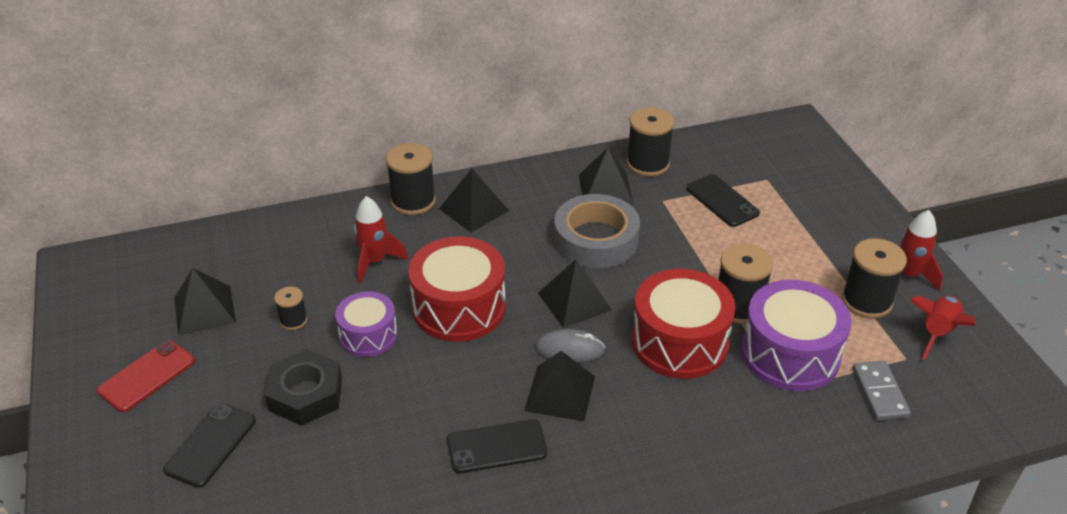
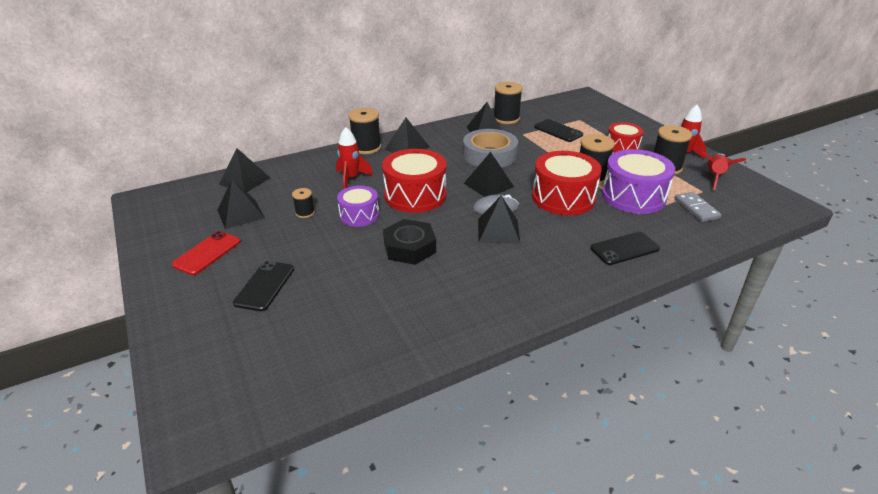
camera: 10 degrees left, 5 degrees down
(222, 247) = (244, 181): none -> black pyramid
(305, 394) = (325, 250): black nut -> black nut (409, 247)
(497, 447) = (468, 263): black phone -> black phone (624, 249)
(813, 248) = (622, 147): none -> red drum

